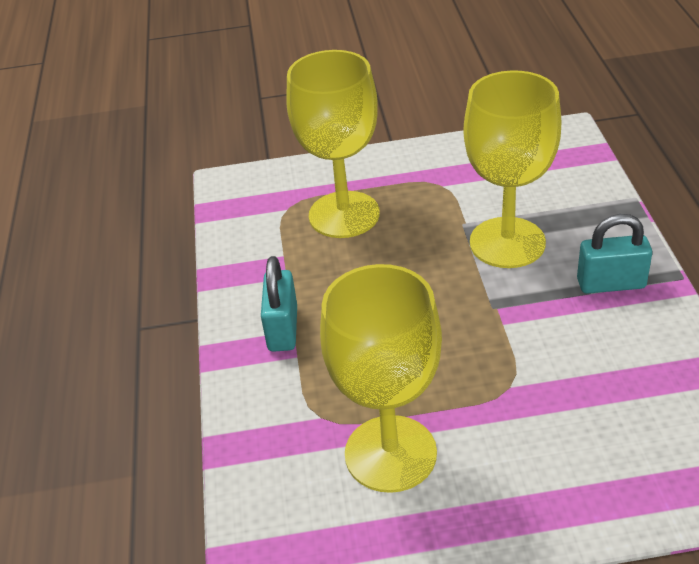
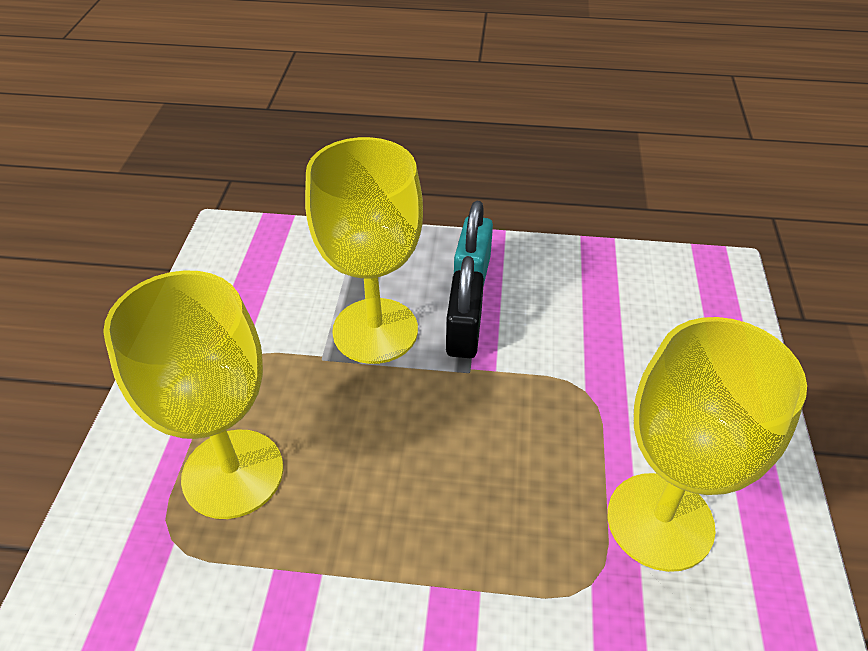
camera: 80 degrees left, 5 degrees up
(283, 329) = (424, 598): turquoise padlock -> none
(534, 294) = (464, 333): none -> black padlock

